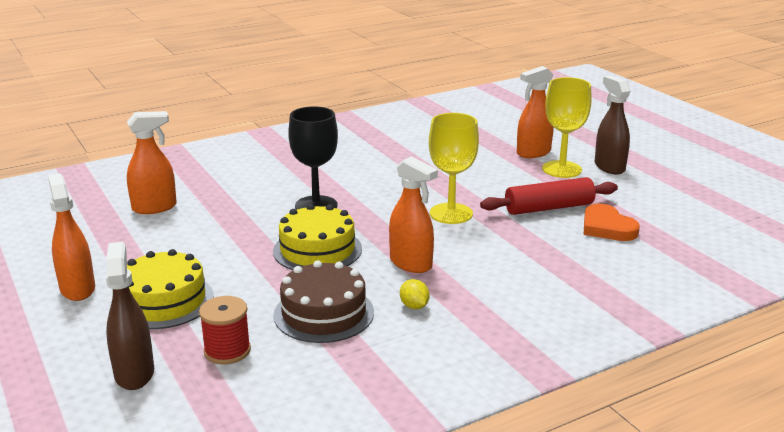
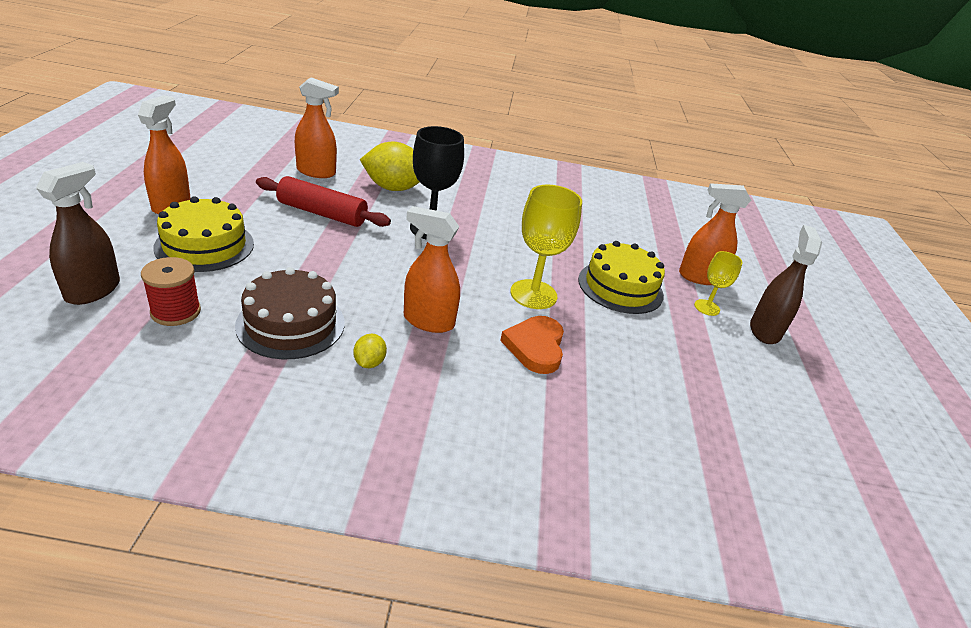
camera: 30 degrees right, 10 degrees up
(239, 191) = (393, 188): none -> yellow lemon
(317, 250) = (373, 266): yellow cake -> yellow cake (620, 287)
(411, 263) = (428, 321): orange spray bottle -> orange spray bottle turned 120 degrees clockwise
(548, 208) = (637, 339): red rolling pin -> red rolling pin (322, 213)
(561, 169) = (707, 307): yellow goblet -> yellow goblet, size x0.56
(607, 227) = (672, 393): orange heart -> orange heart (535, 347)

